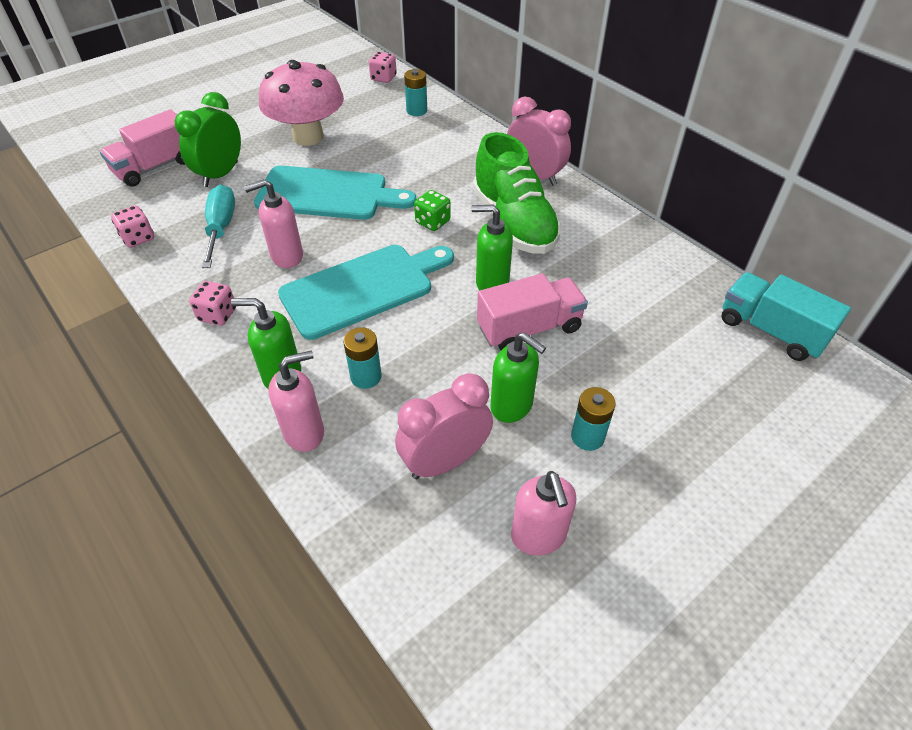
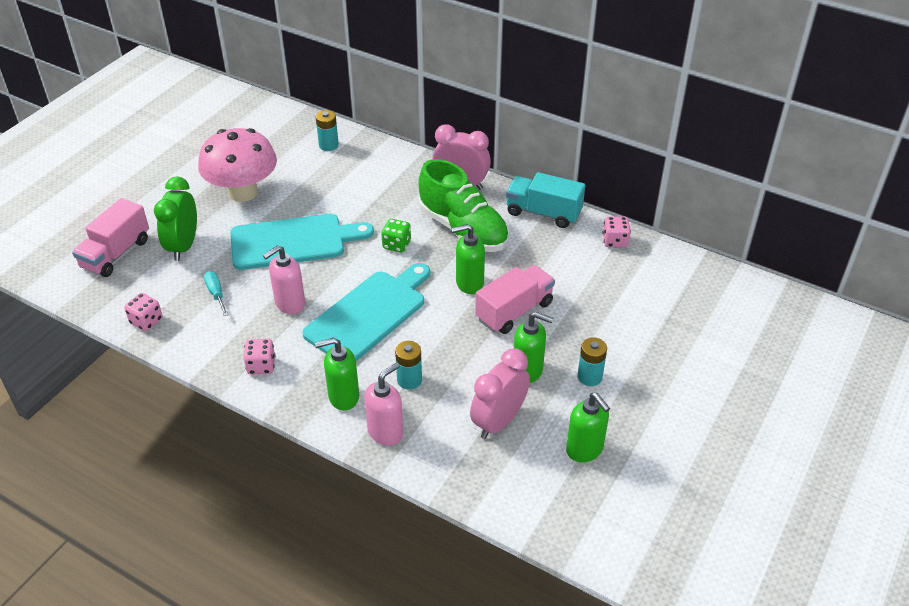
camera: 20 degrees left, 5 degrees down
(221, 227) = (216, 293): turquoise screwdriver -> turquoise screwdriver, size x0.60
(383, 78) = (280, 118): pink dice -> pink dice (615, 241)
(538, 536) = (584, 450): pink soap dispenser -> green soap dispenser
(770, 331) = (686, 268): turquoise truck -> turquoise truck (543, 213)

